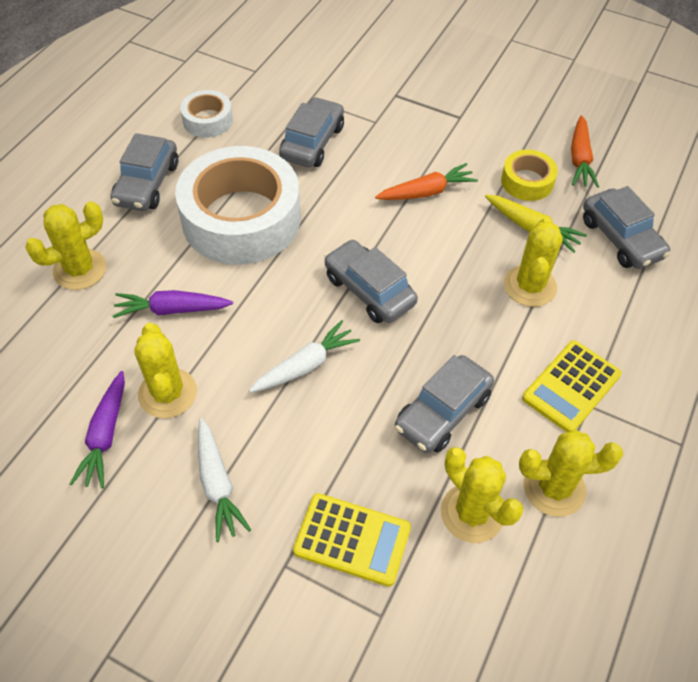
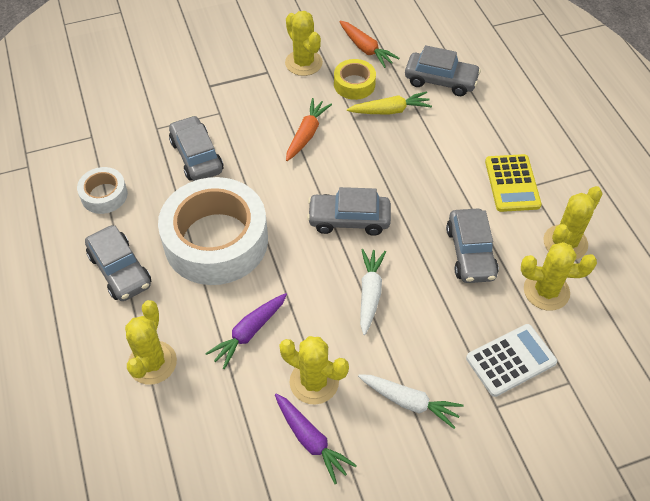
camera: 45 degrees left, 0 degrees up
(352, 540) = (511, 360): yellow calculator -> white calculator
(530, 286) = (428, 145): yellow cactus -> yellow cactus (303, 63)

